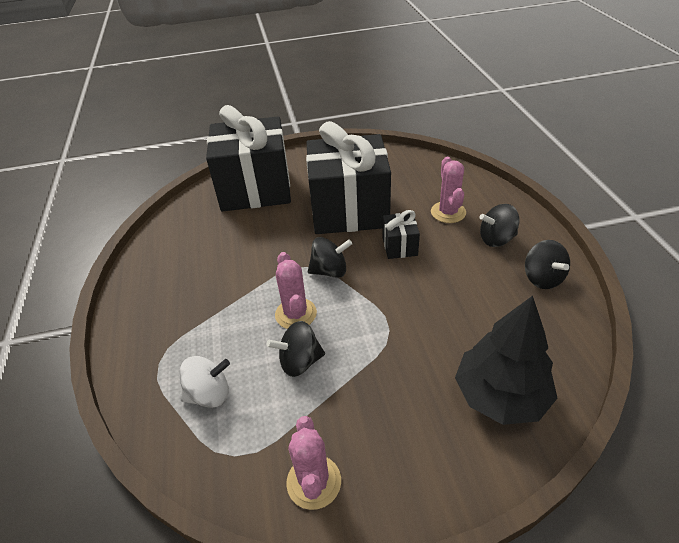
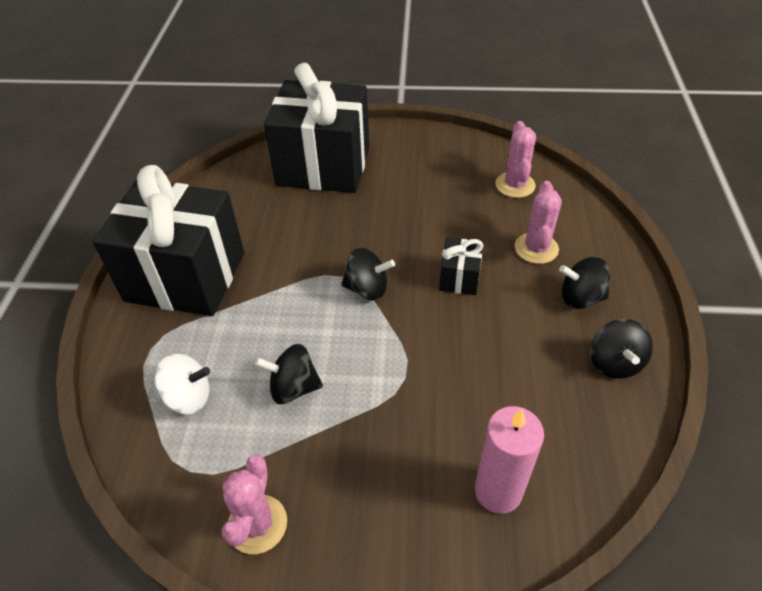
camera: 15 degrees right, 5 degrees up
(296, 314) = (310, 331): pink cactus -> pink cactus (515, 185)
(349, 210) = (419, 218): black gift -> black gift (185, 277)
(500, 395) = (498, 491): black tree -> pink candle

